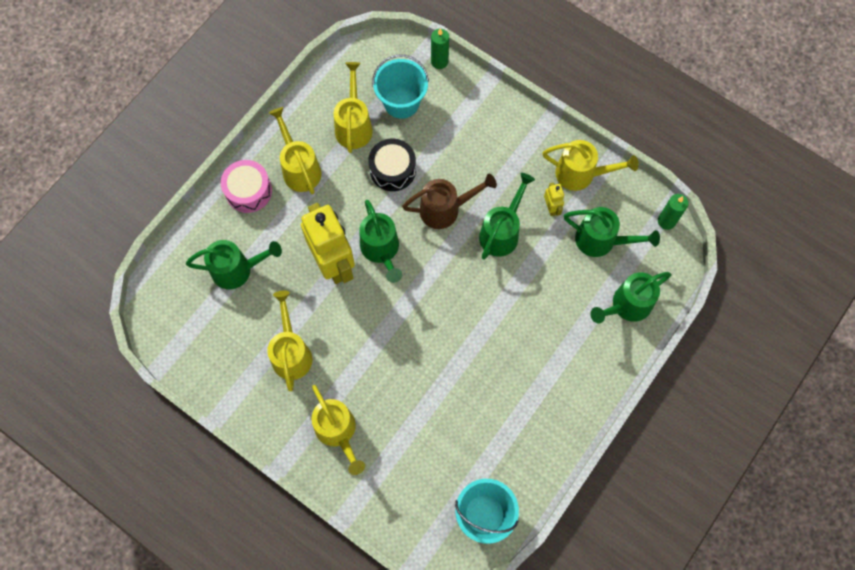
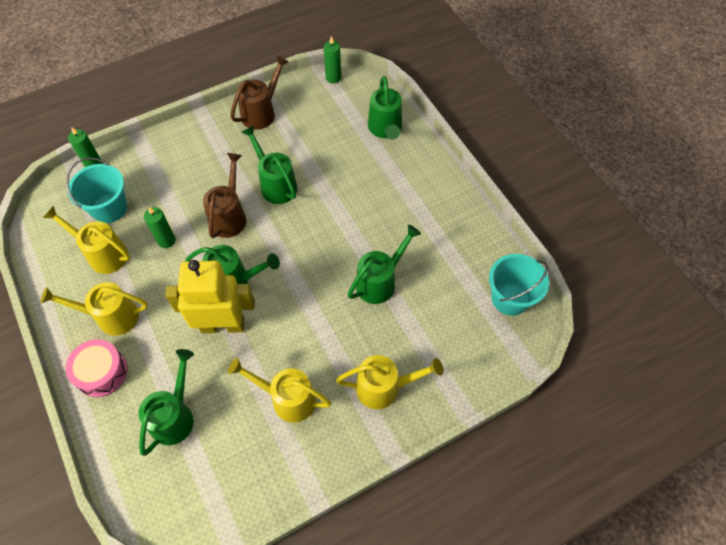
camera: 65 degrees left, 10 degrees down
(392, 170) = (166, 240): black drum -> green candle
(551, 208) = (276, 143): yellow robot -> none
(581, 174) = (262, 112): yellow watering can -> brown watering can
(601, 241) = (324, 122): green watering can -> green watering can (380, 281)

